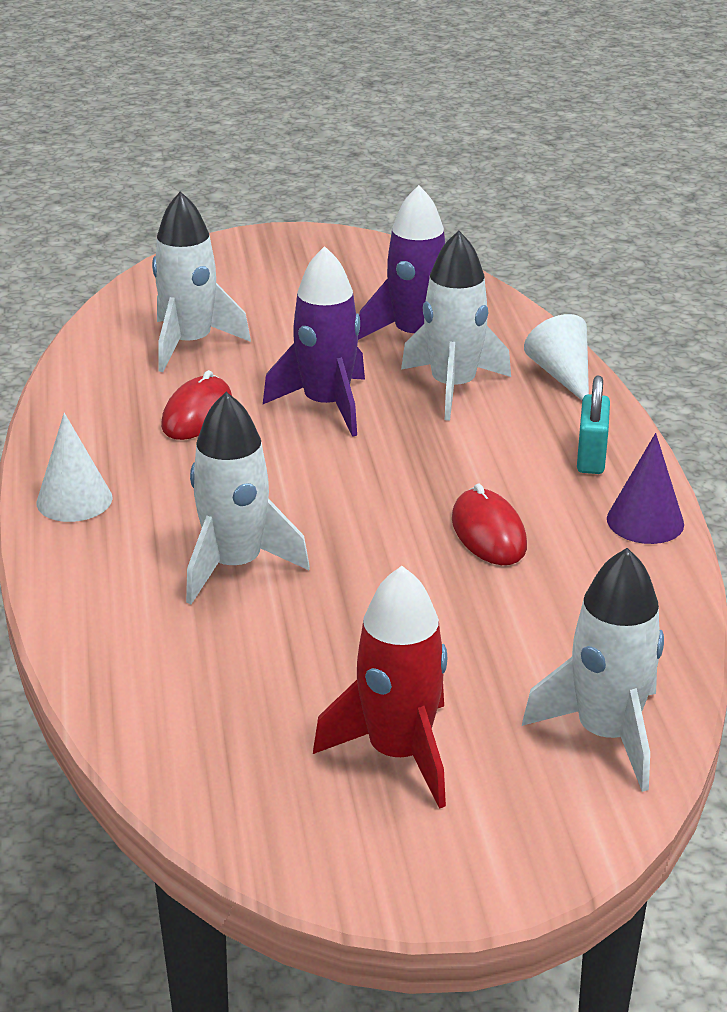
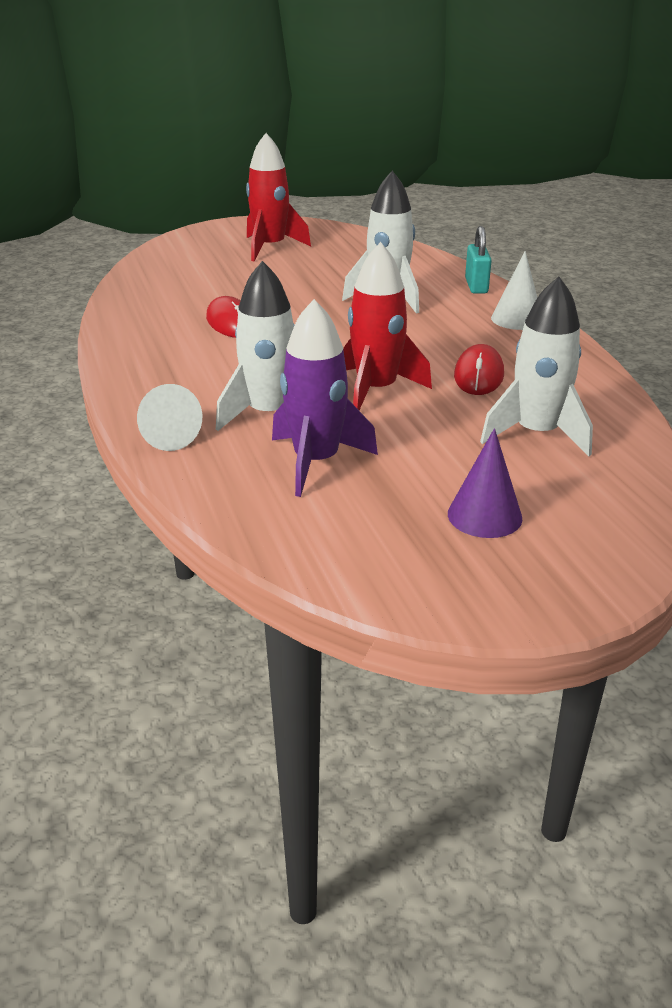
camera: 170 degrees right, 0 degrees up
(326, 405) = (376, 390): purple rocket -> red rocket
(591, 457) = (152, 371): turquoise padlock -> turquoise padlock (476, 286)
(606, 734) = (170, 258): white rocket -> none
(645, 521) = (122, 336): purple cone -> purple cone (484, 516)

